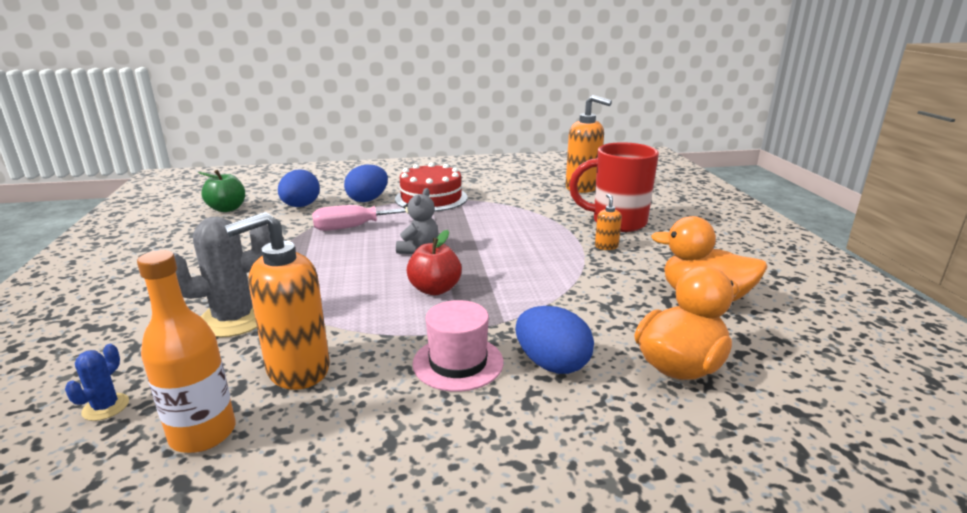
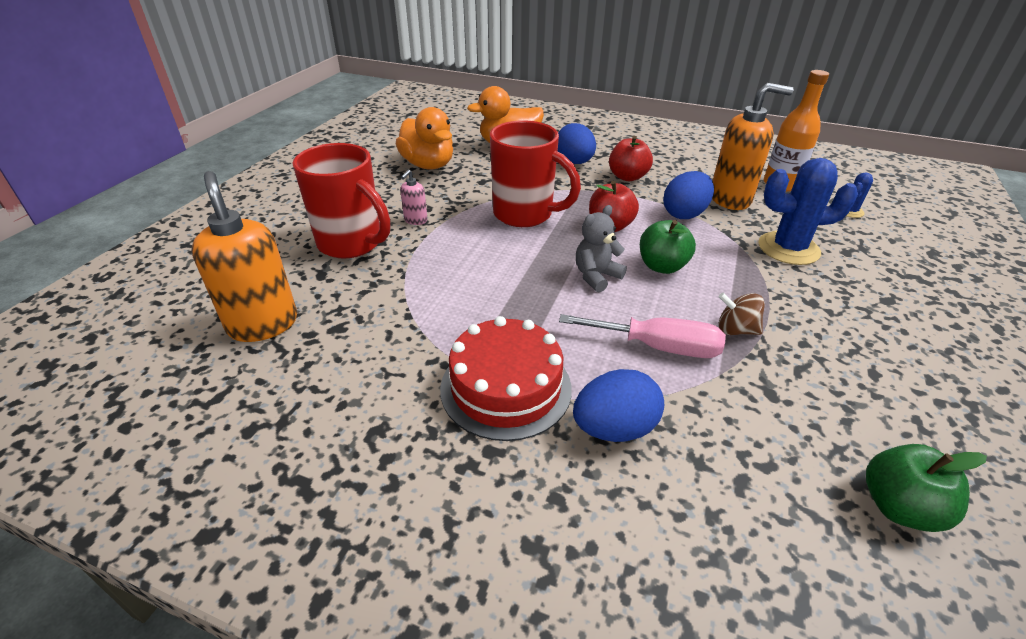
camera: 150 degrees left, 15 degrees up
(234, 319) = (788, 249): grey cactus -> blue cactus
(301, 206) = (744, 455): blue egg -> blue egg (684, 214)
(301, 246) = (735, 330): none -> brown spinning top
(367, 269) = (662, 266): none -> green apple
(458, 363) = (627, 177): pink hat -> red apple
(525, 276) = (525, 215): none -> red mug
(606, 246) = (415, 220): orange soap dispenser -> pink soap dispenser

